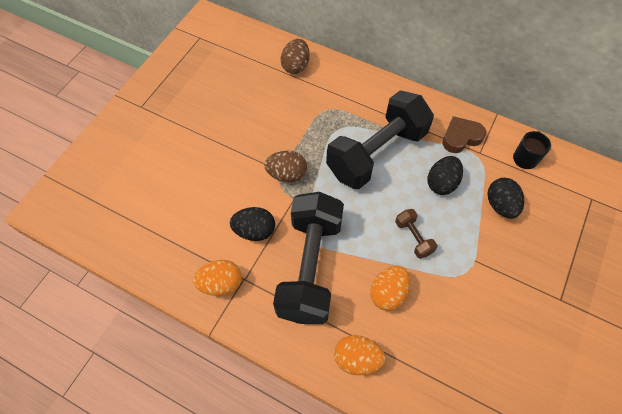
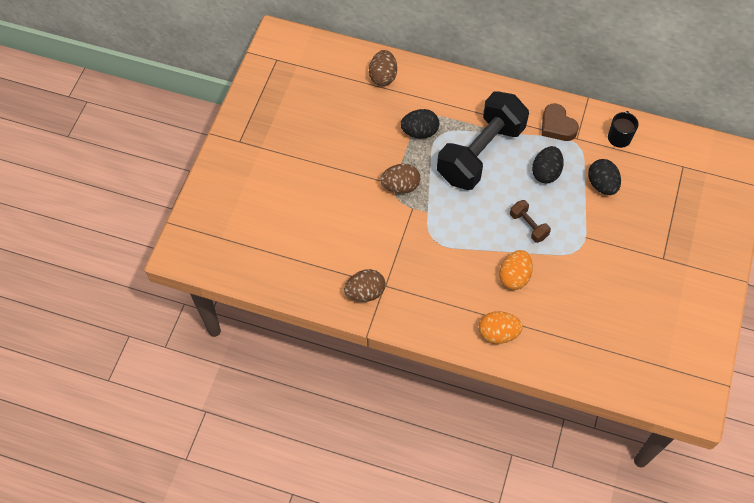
camera: 10 degrees left, 0 degrees up
(221, 283) = (365, 292): orange egg -> brown egg
(254, 230) = (383, 242): black egg -> black egg (419, 132)
(310, 267) = (441, 266): black dumbbell -> none
(461, 137) = (557, 126): brown heart -> brown heart turned 90 degrees counterclockwise

